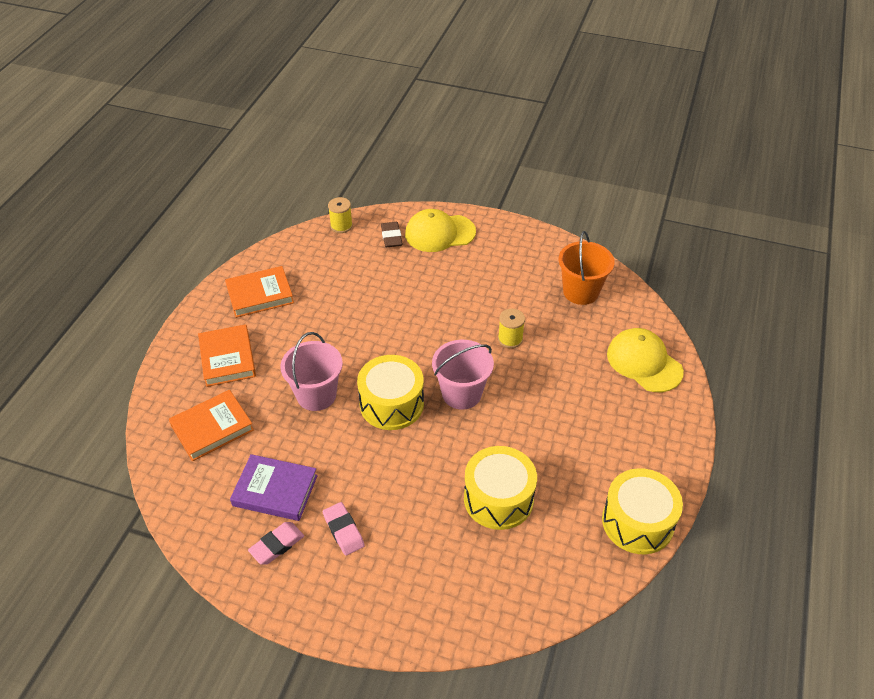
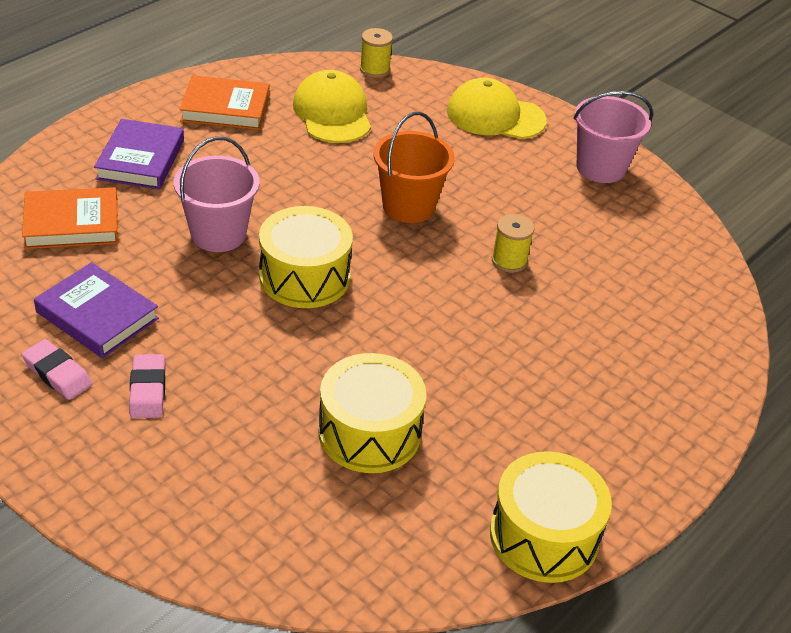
camera: 20 degrees right, 5 degrees down
(227, 358) = (141, 159): orange book -> purple book
(277, 545) = (57, 373): pink eraser -> pink eraser turned 60 degrees clockwise
(391, 237) = (429, 100): brown eraser -> none
(461, 393) = (402, 298): pink bucket -> pink bucket (601, 168)
(581, 292) = (644, 241): orange bucket -> orange bucket (408, 206)
(644, 362) = (680, 352): yellow cap -> yellow cap (332, 113)

